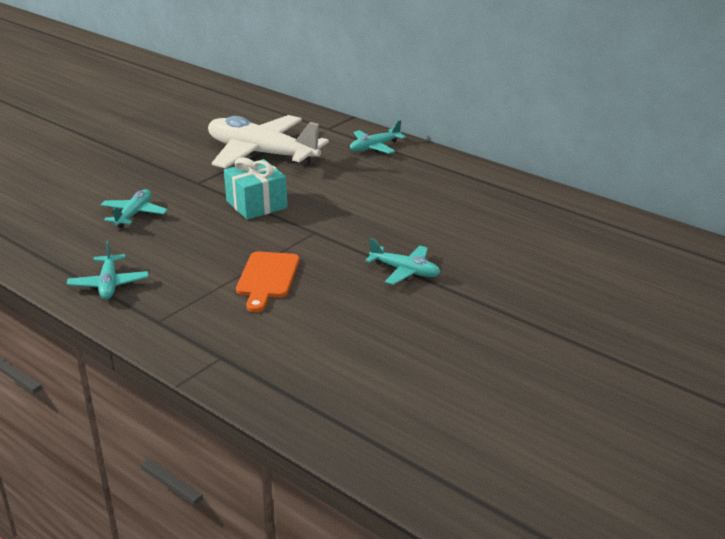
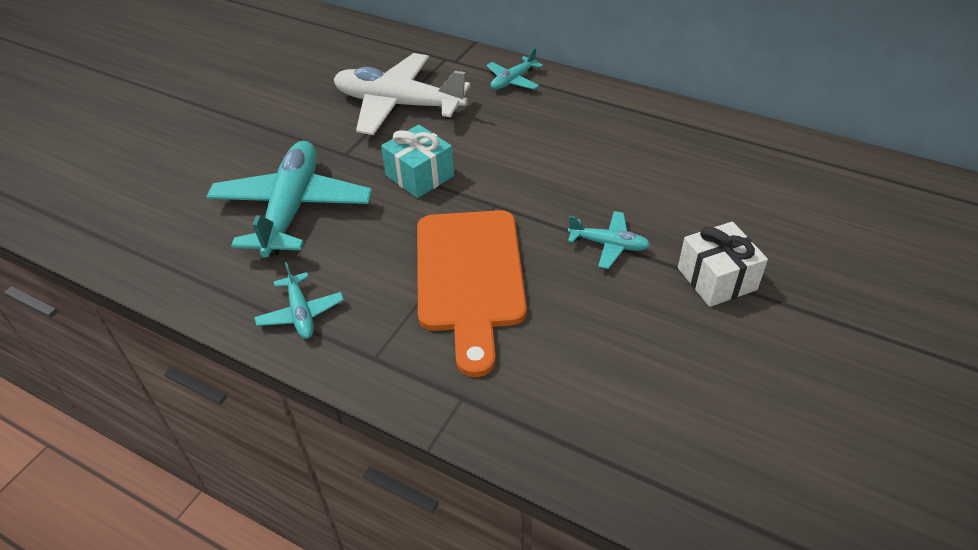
camera: 10 degrees left, 15 degrees up
(134, 214) = (292, 208): turquoise plane -> turquoise plane, size x2.12
(267, 278) = (470, 277): orange cutting board -> orange cutting board, size x1.88
(494, 306) = (716, 279): none -> white gift

